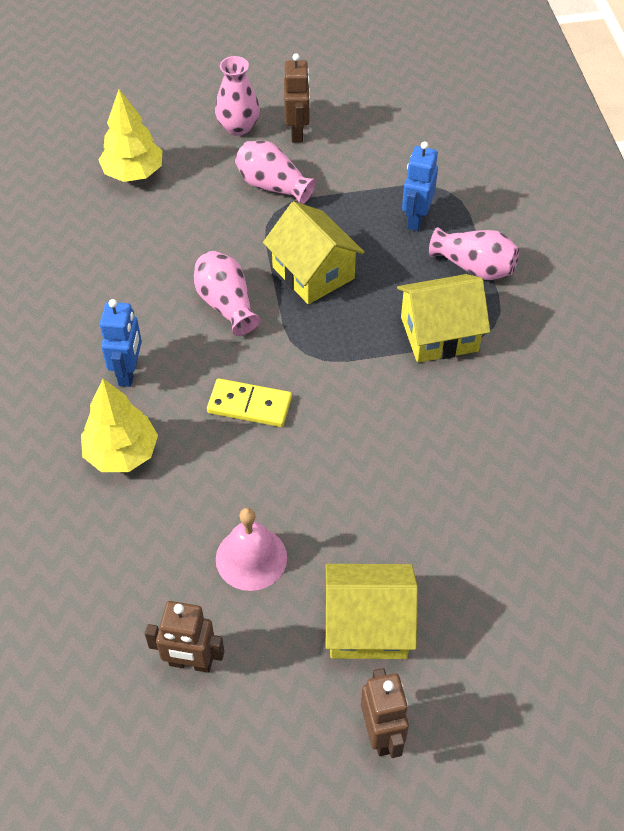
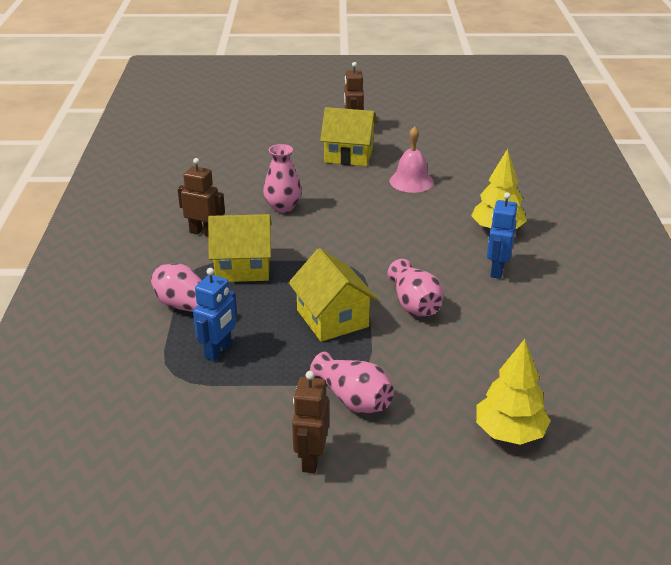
camera: 170 degrees left, 20 degrees down
(190, 663) = (449, 153): brown robot -> brown robot (203, 233)
(238, 127) = (382, 475): pink vase -> pink vase (283, 207)
(249, 405) = (403, 243): yellow domino -> none

